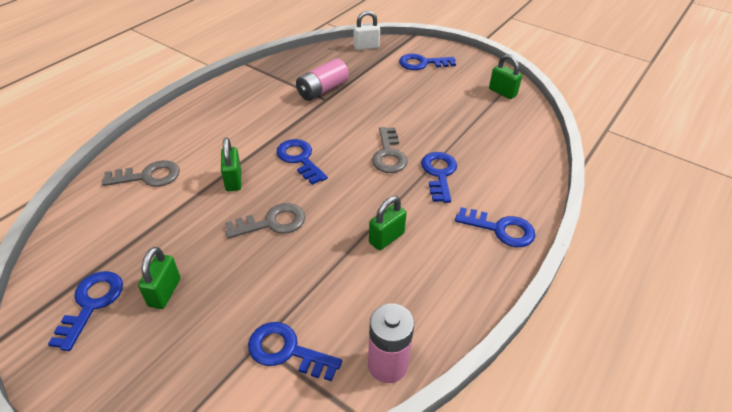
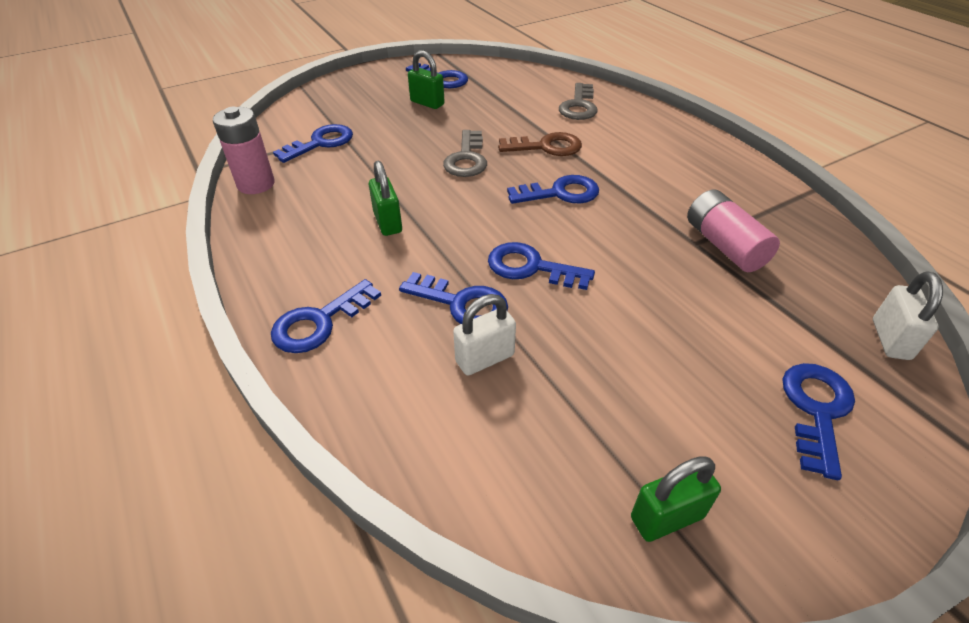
camera: 115 degrees right, 0 degrees up
(233, 180) = (546, 147): green padlock -> brown key
(389, 154) = (531, 267): grey key -> blue key
(470, 154) = (485, 358): none -> white padlock

